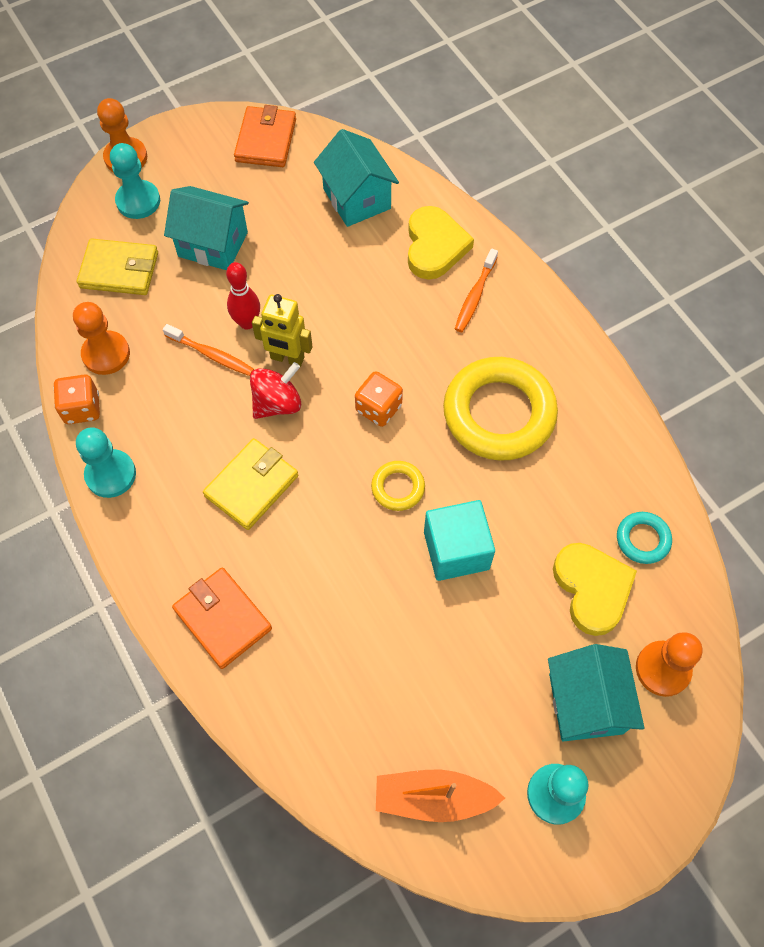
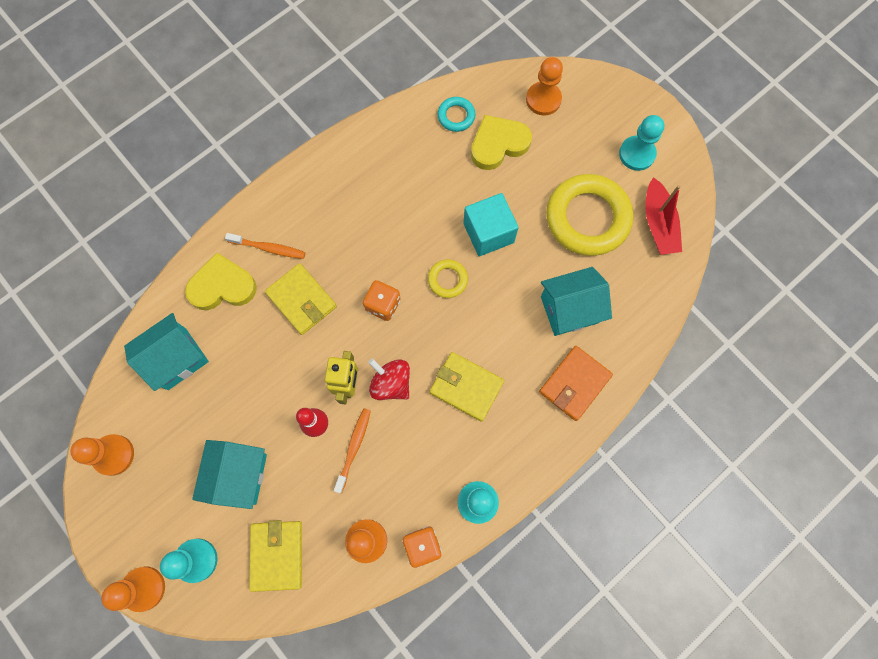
camera: 100 degrees left, 10 degrees up
(266, 140) = (113, 455): orange wallet -> orange pawn
(402, 322) = (301, 300): none -> yellow wallet
(433, 798) = (658, 224): orange boat -> red boat
(499, 413) = (373, 218): yellow ring -> yellow ring (587, 218)
(585, 703) = (576, 142): turquoise house -> turquoise house (569, 309)

